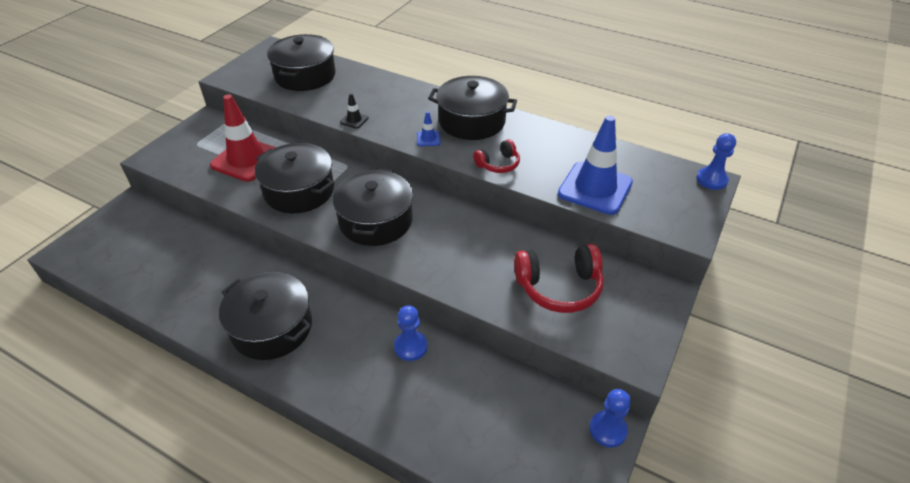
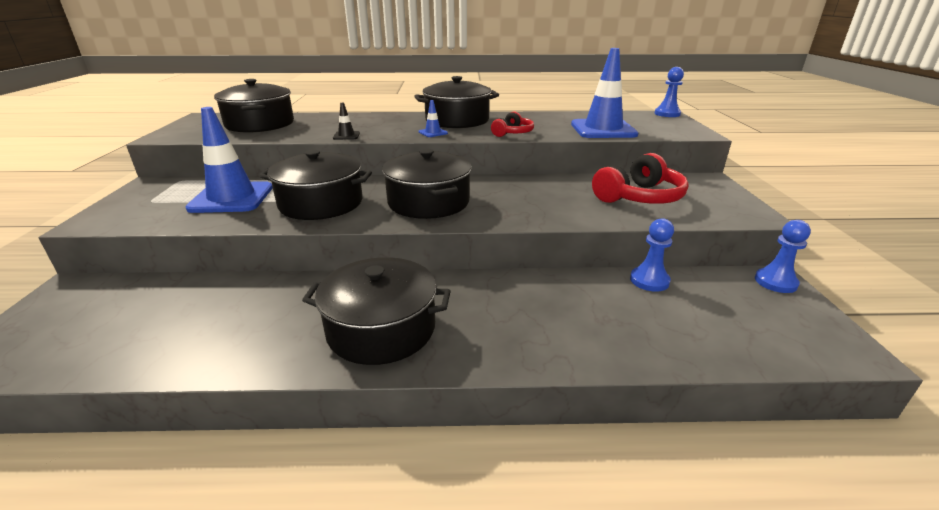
camera: 30 degrees left, 15 degrees down
(246, 160) = (231, 198): red traffic cone -> blue traffic cone
(410, 347) = (549, 290): blue pawn -> blue pawn (649, 280)

